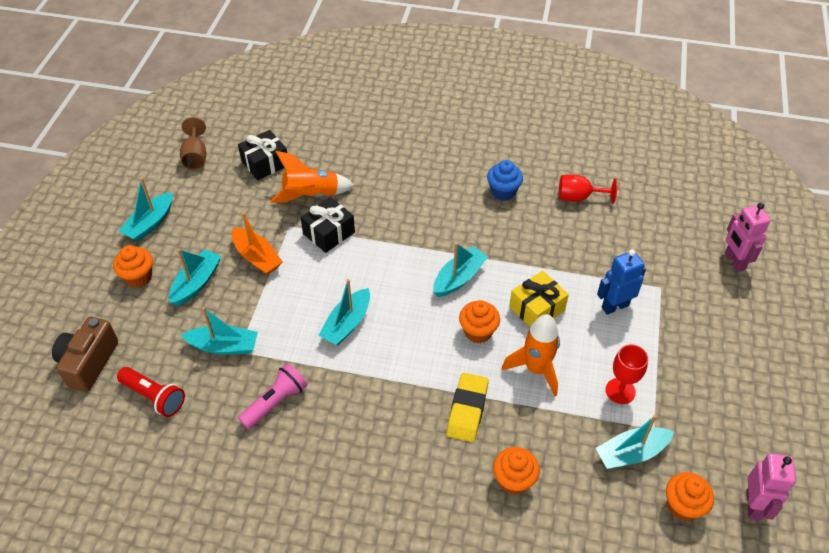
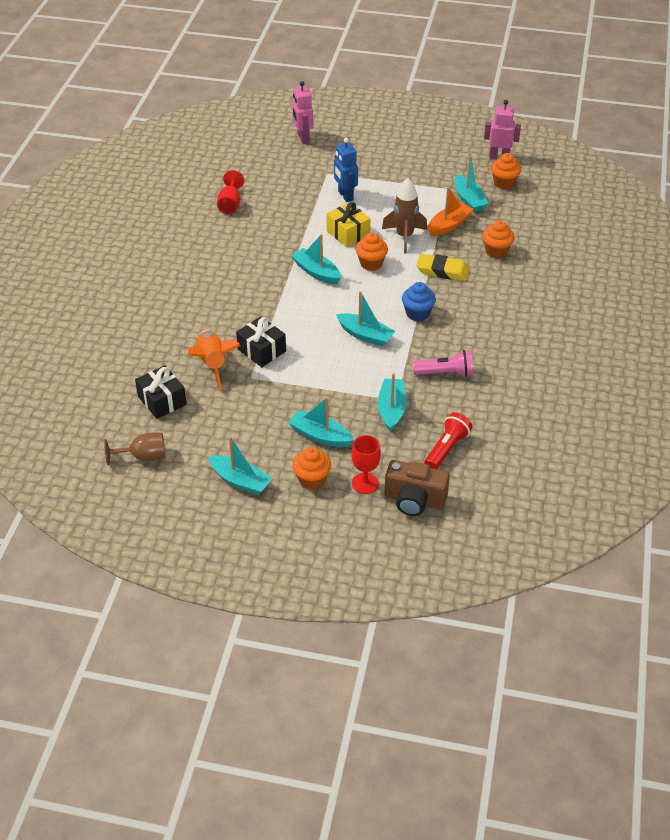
camera: 90 degrees left, 5 degrees down
(257, 257) = (289, 396): orange boat -> orange boat (449, 225)
(275, 402) = (445, 373): pink flashlight -> pink flashlight turned 135 degrees clockwise
(503, 192) = (219, 245): blue cupcake -> blue cupcake (417, 313)
(536, 369) = (404, 237): orange rocket -> brown rocket
(620, 391) = (420, 200): red goblet -> red goblet (365, 483)
(734, 261) = (303, 138): pink robot -> pink robot turned 90 degrees clockwise

